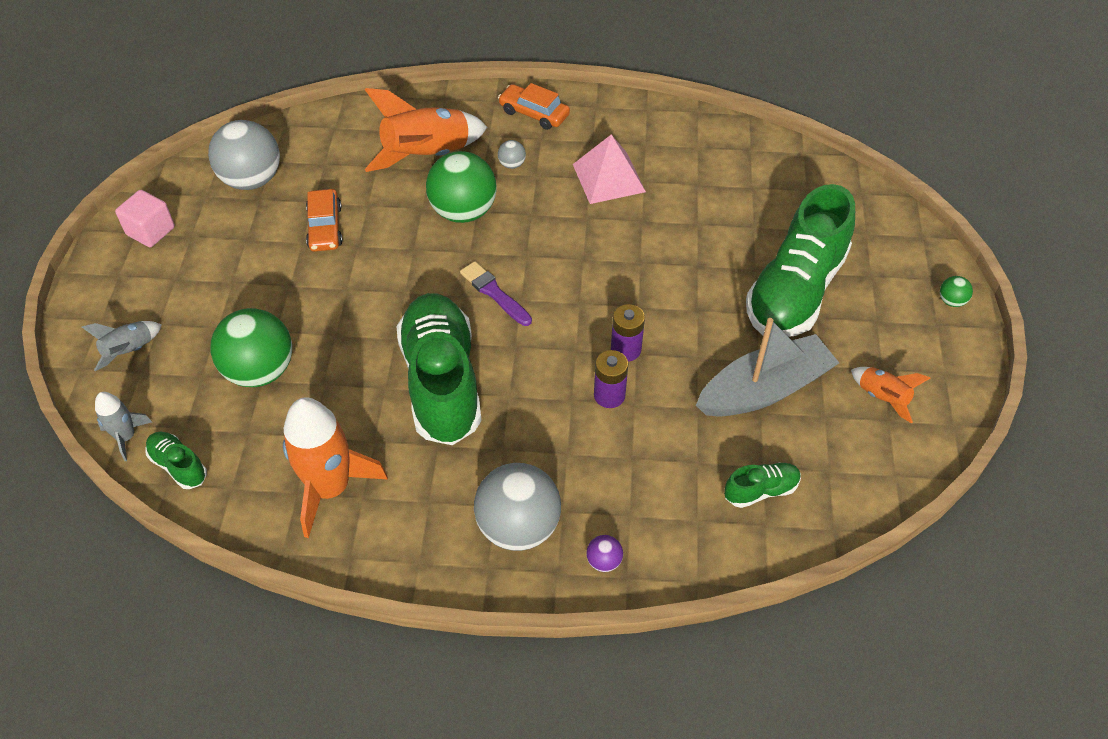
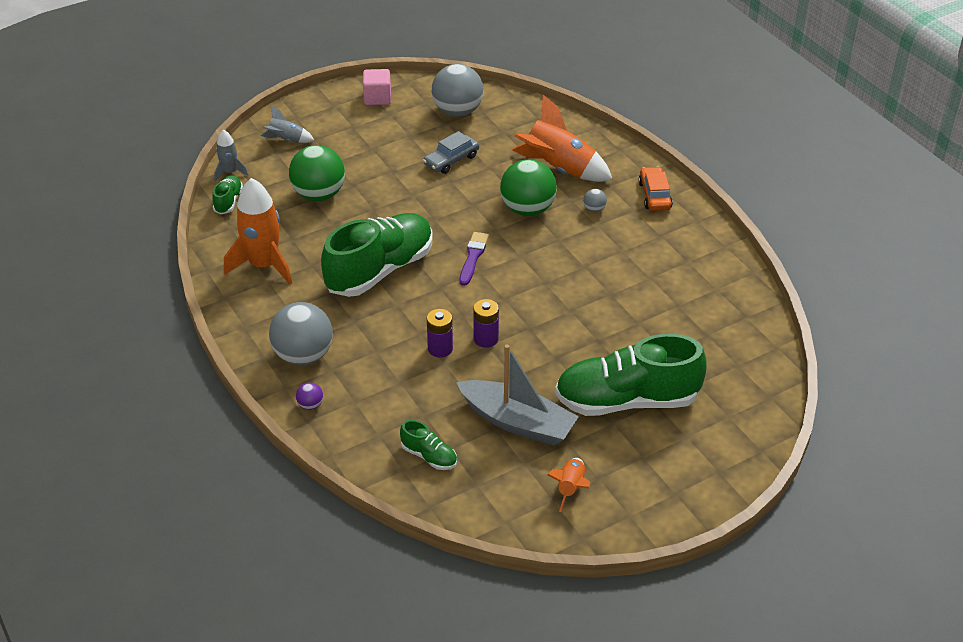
camera: 55 degrees right, 10 degrees down
(325, 227) = (451, 160): orange car -> grey car
(608, 178) = (633, 259): pink pyramid -> none
(951, 301) = (708, 493): green ball -> none

